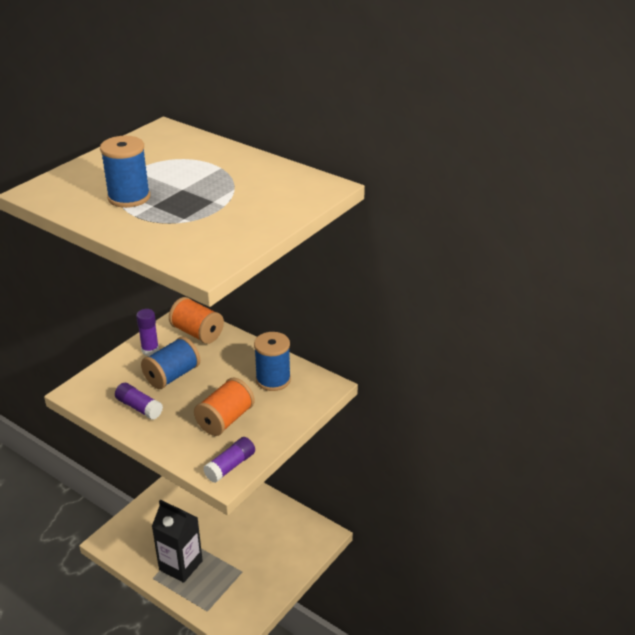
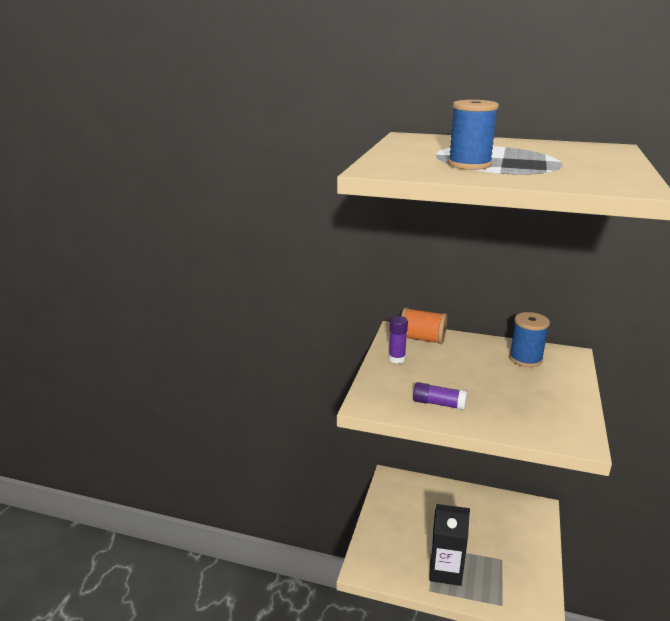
camera: 20 degrees left, 10 degrees down
(172, 376) = (438, 373): blue spool -> none
(225, 419) = (524, 396): orange spool -> none
(230, 466) = (575, 431): purple glue stick -> none

